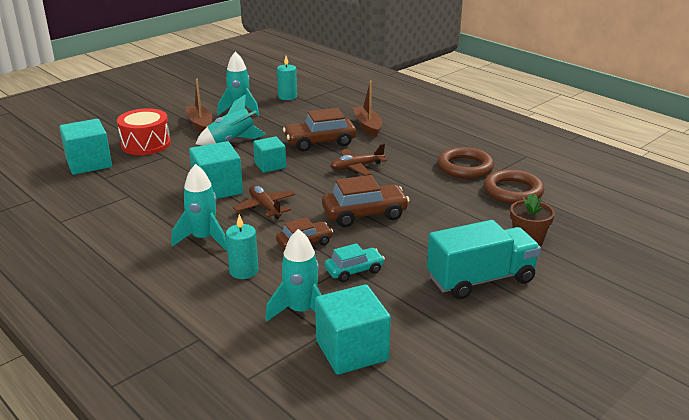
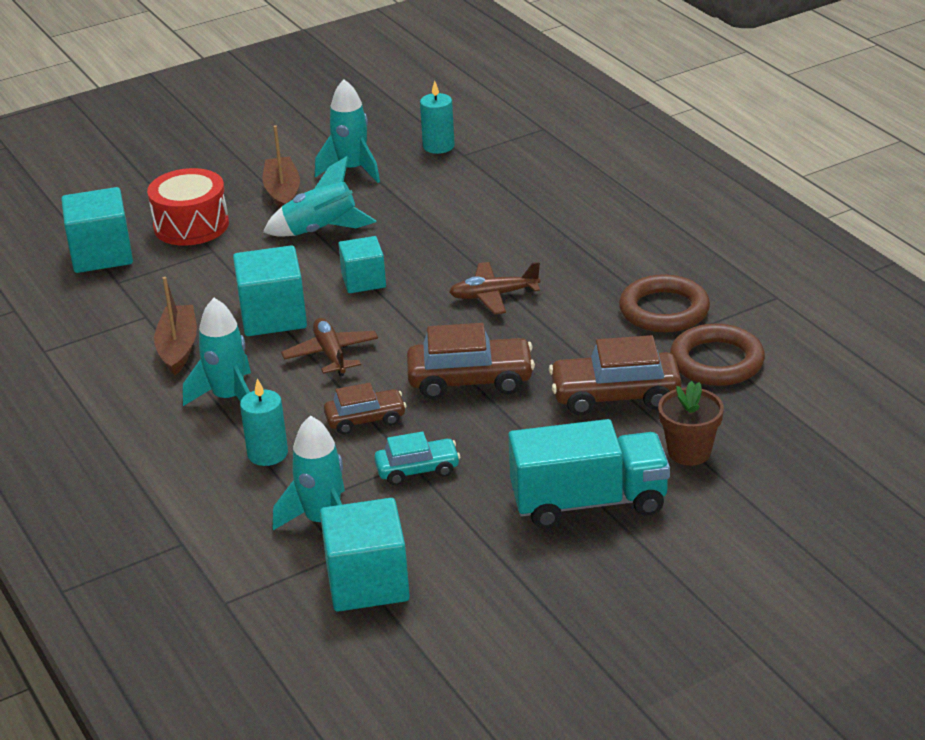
camera: 15 degrees right, 5 degrees up
(320, 142) = (455, 243): brown car -> brown car (615, 396)
(367, 126) = (544, 217): brown boat -> brown boat (178, 348)

